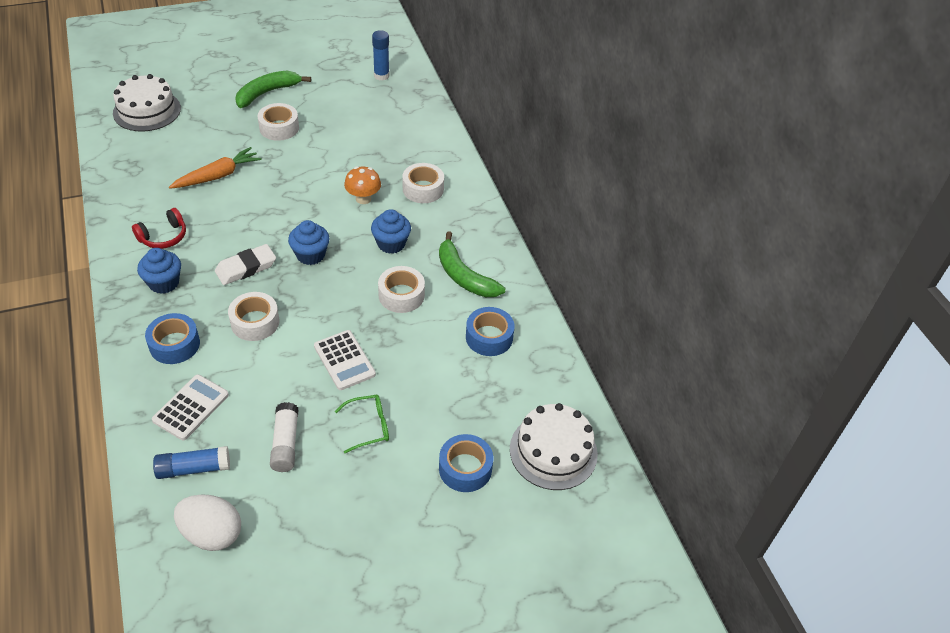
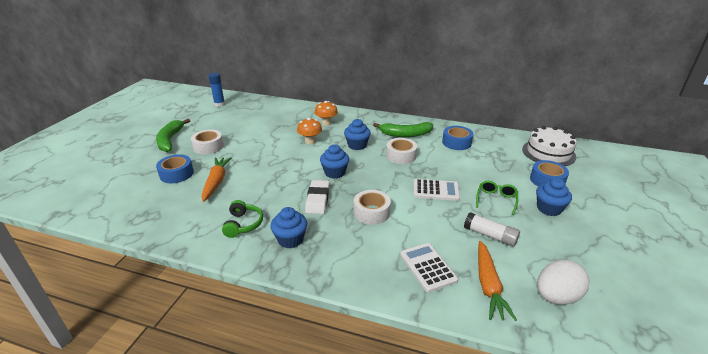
camera: 50 degrees left, 15 degrees down
(147, 110) = (101, 189): white cake -> none
(163, 237) = (243, 224): red headphones -> green headphones
(174, 344) = (358, 255): blue tape -> blue tape (176, 174)
(194, 468) = (488, 285): blue glue stick -> orange carrot
(389, 487) = (549, 209): none -> blue cupcake
(423, 189) = (326, 123): white tape -> orange mushroom

